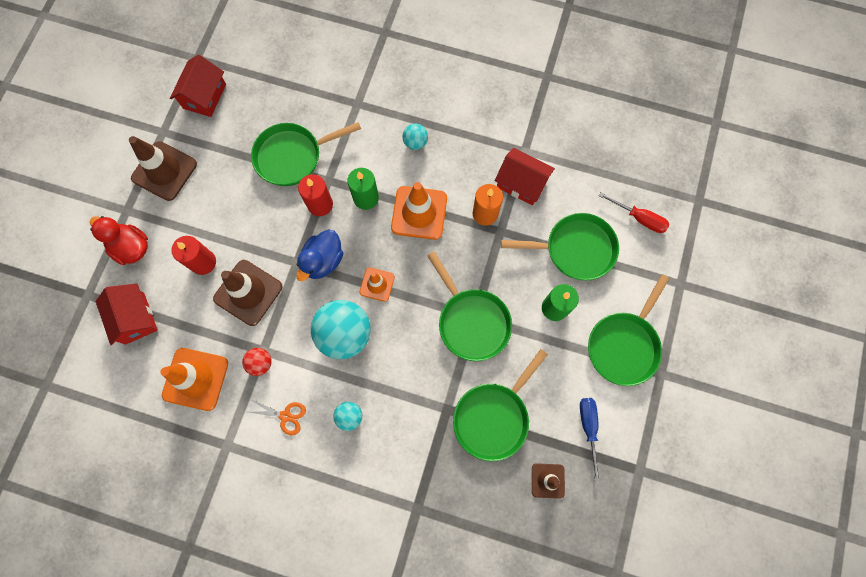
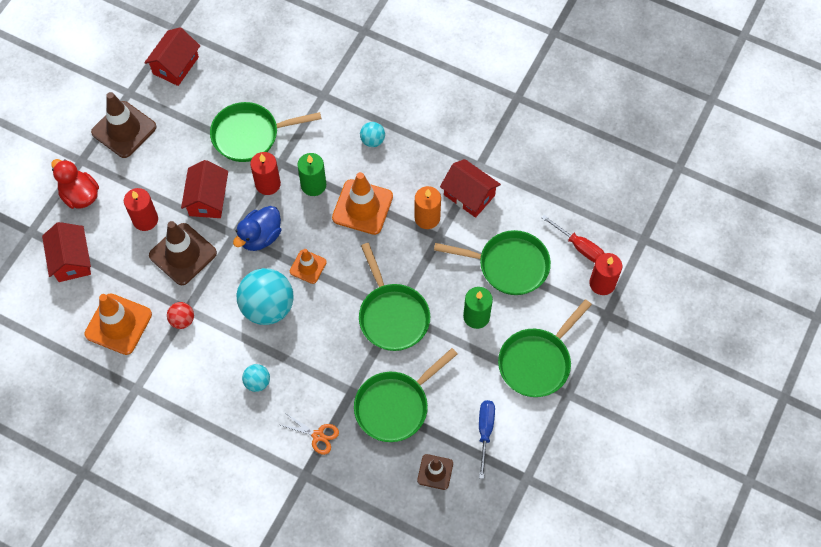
camera: 10 degrees right, 10 degrees down
(262, 230) = (208, 199): none -> red house
(285, 416) = (196, 371): orange scissors -> orange scissors (318, 435)
(669, 252) = (602, 283): none -> red candle

